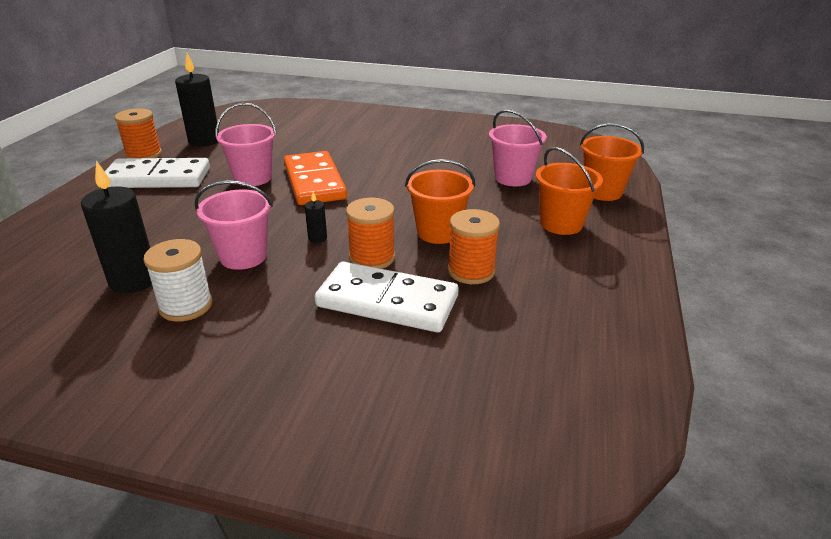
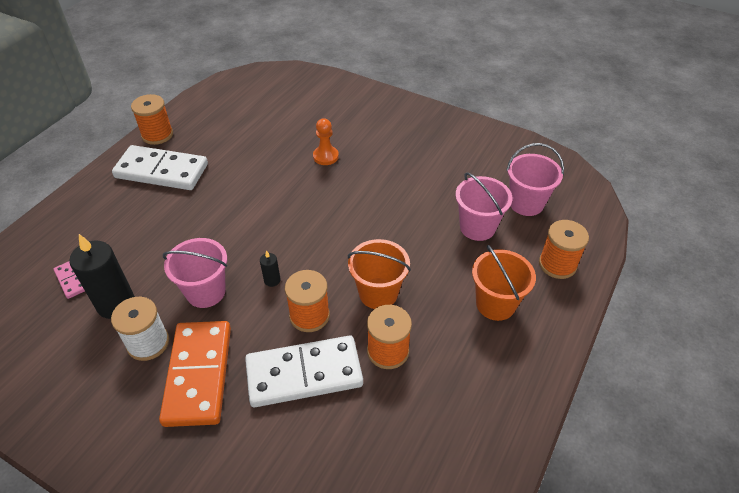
camera: 15 degrees right, 15 degrees up
(69, 270) = (71, 280): none -> pink domino
(204, 141) = (213, 122): black candle -> none
(253, 178) = (240, 185): pink bucket -> pink bucket (526, 203)
(314, 182) = (292, 200): orange domino -> orange domino (199, 374)
(336, 151) = (325, 156): none -> orange pawn
(387, 302) = (304, 374): white domino -> white domino turned 45 degrees counterclockwise
(602, 192) = (557, 264): orange bucket -> orange spool

